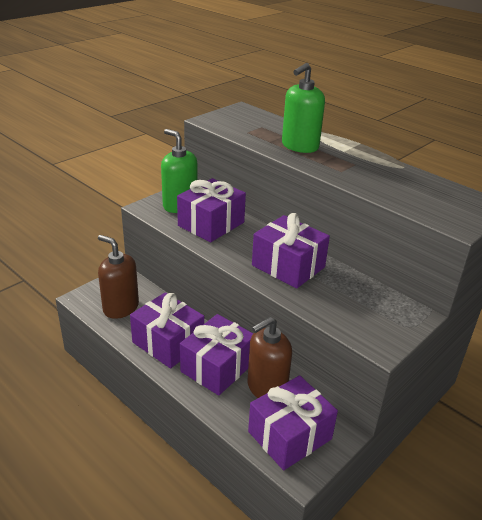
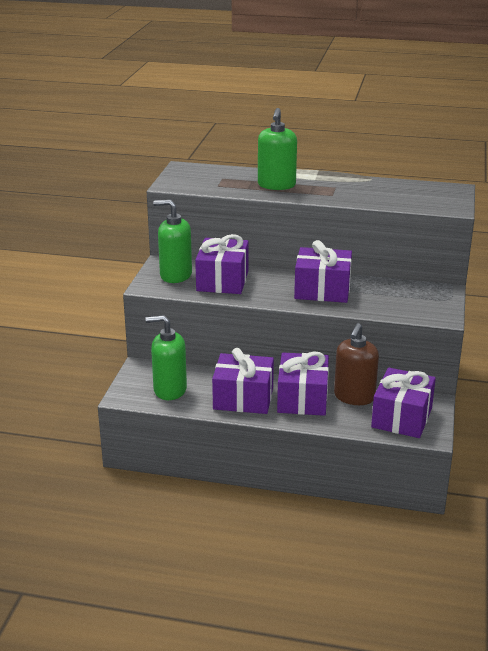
camera: 30 degrees left, 5 degrees down
(120, 307) = (169, 390): brown soap dispenser -> green soap dispenser

